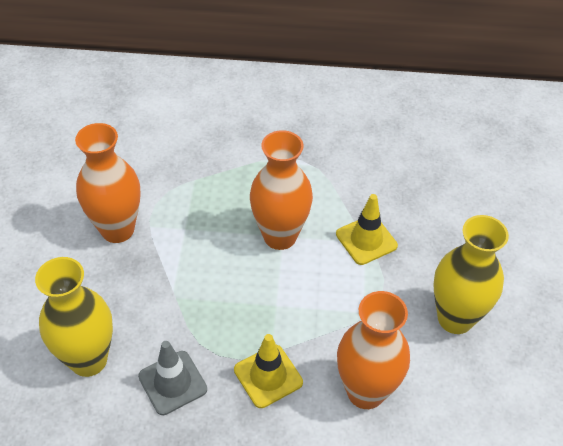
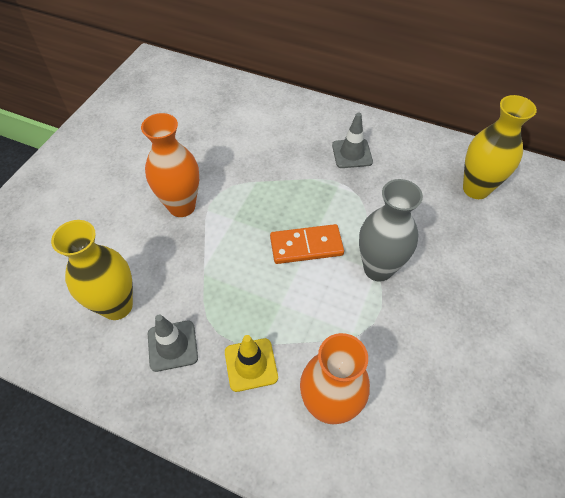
camera: 20 degrees right, 5 degrees up
(280, 236) = (306, 246): orange vase -> orange domino
(292, 122) = (352, 153): none -> grey traffic cone
(366, 240) = (378, 268): yellow traffic cone -> grey vase
(455, 318) = (433, 363): yellow vase -> yellow vase (476, 189)

